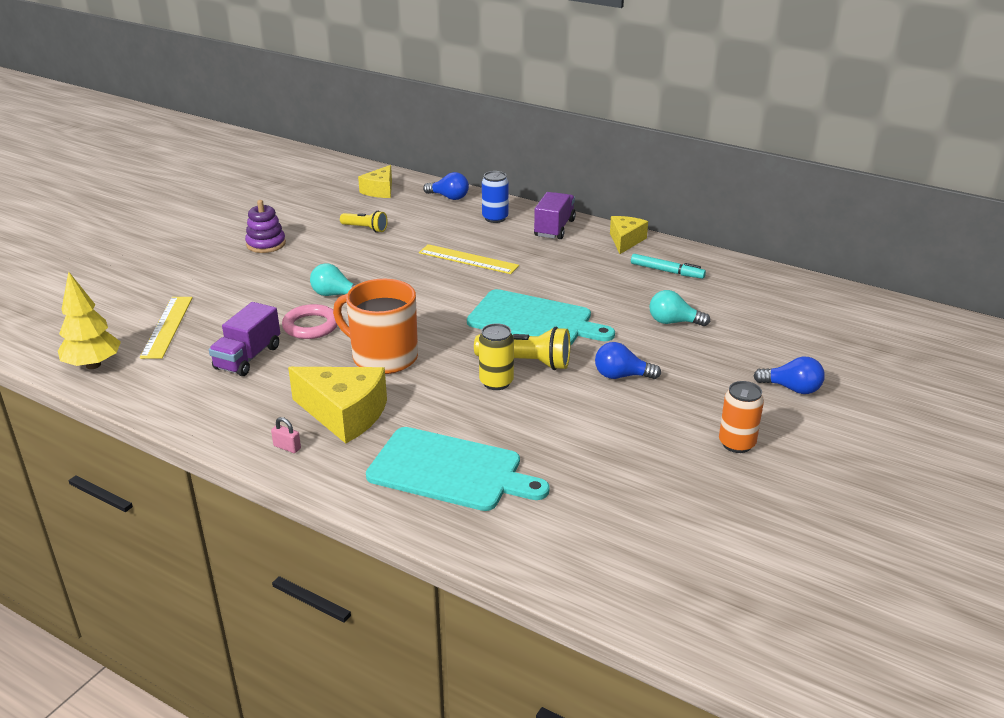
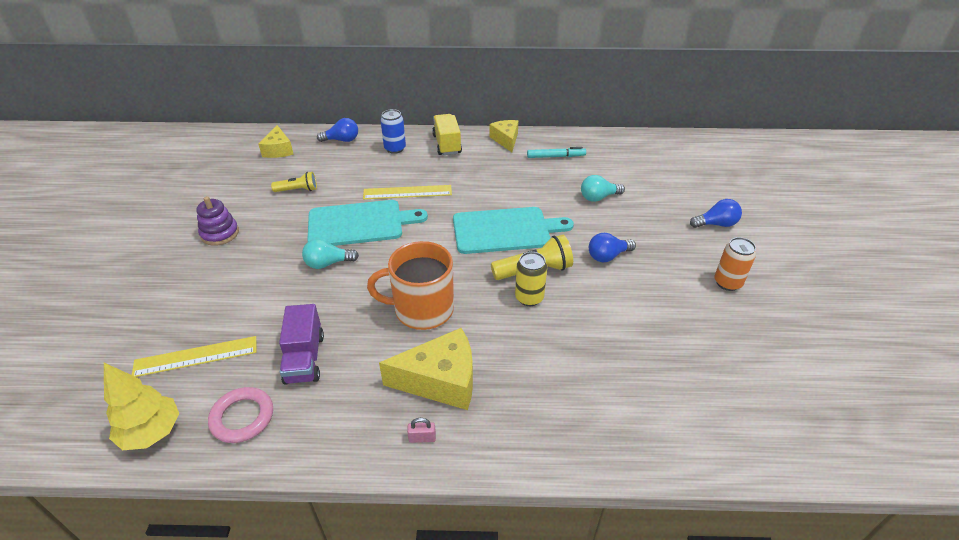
camera: 30 degrees left, 10 degrees up
(167, 327) = (196, 356): yellow ruler -> yellow ruler turned 75 degrees counterclockwise
(311, 326) = (334, 303): pink ring -> pink ring (242, 417)
(450, 470) = (571, 397): turquoise cutting board -> turquoise cutting board (359, 223)
(554, 228) = (447, 144): purple truck -> yellow truck

